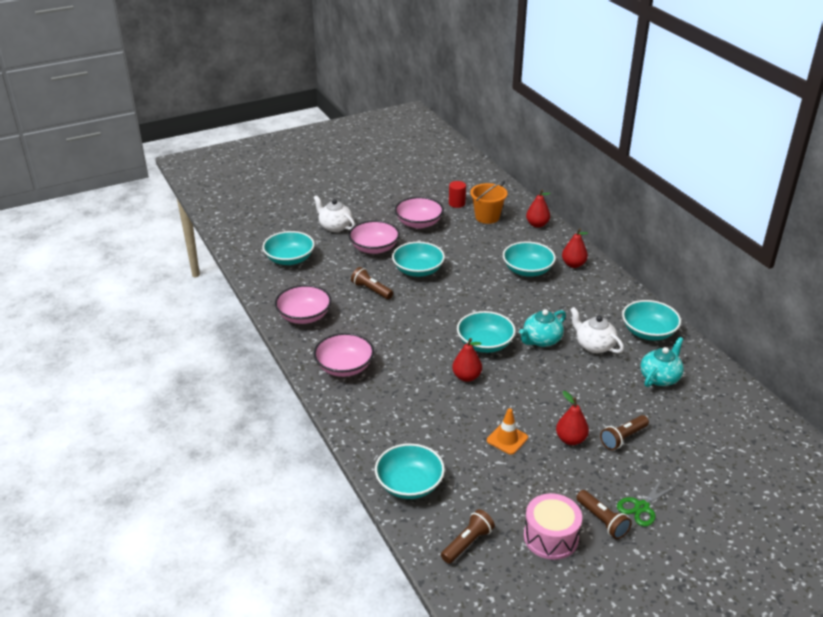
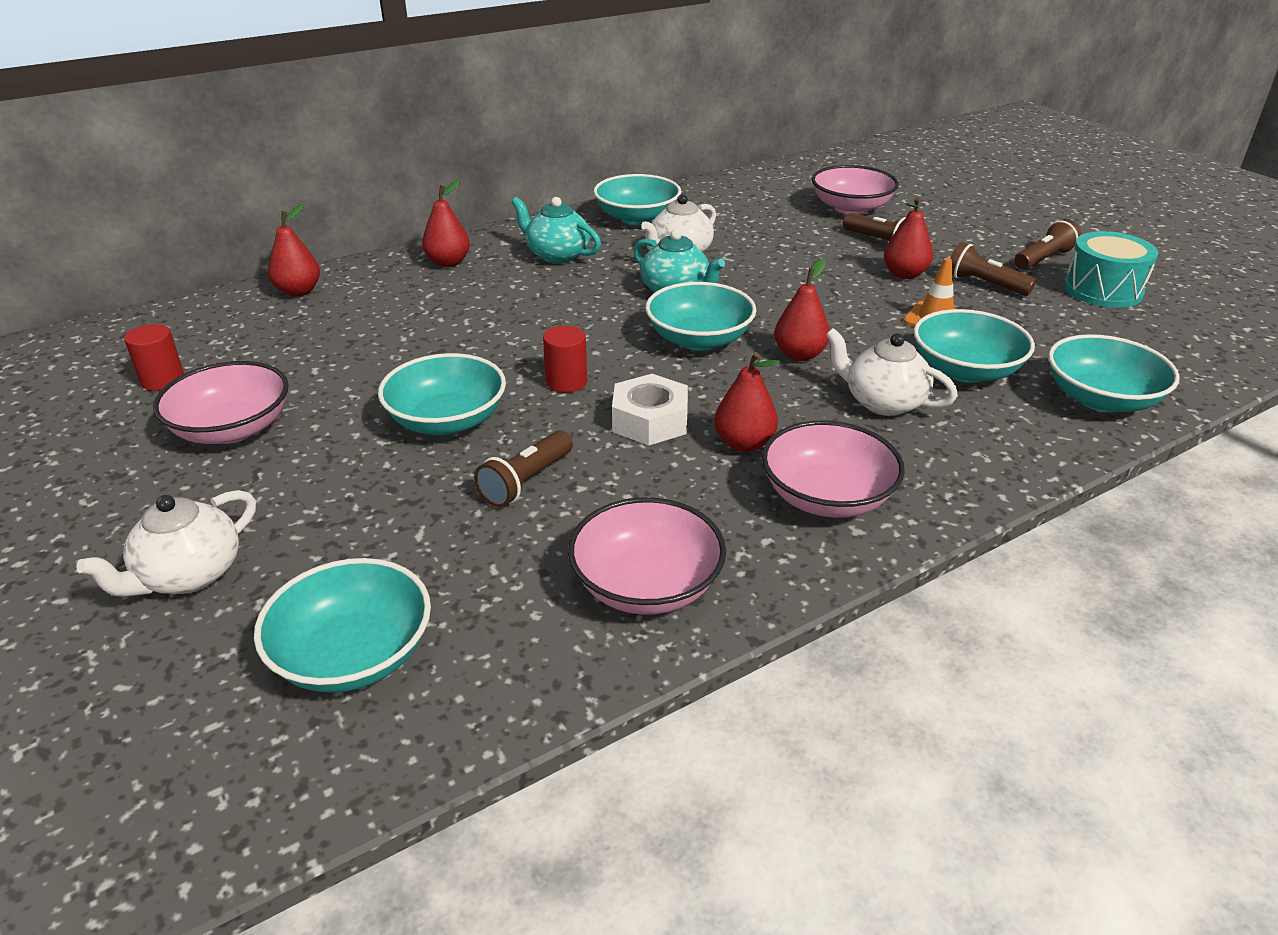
camera: 95 degrees left, 0 degrees up
(374, 248) = (332, 491): pink bowl -> pink bowl (851, 208)
(388, 348) = (744, 443): none -> red pear
(410, 323) = (650, 421): none -> white nut
(416, 398) = (883, 402): none -> white teapot
(446, 301) = (566, 382): none -> red cylinder
(467, 543) = (1172, 346): brown flashlight -> brown flashlight (984, 284)
(487, 217) = (245, 342): orange bucket -> none
(527, 270) = (462, 301): turquoise bowl -> turquoise bowl (965, 370)
(551, 537) = (1102, 290): pink drum -> turquoise drum
(641, 507) = (1000, 237): green scissors -> none
(660, 377) = (741, 216): turquoise teapot -> turquoise teapot (557, 255)

